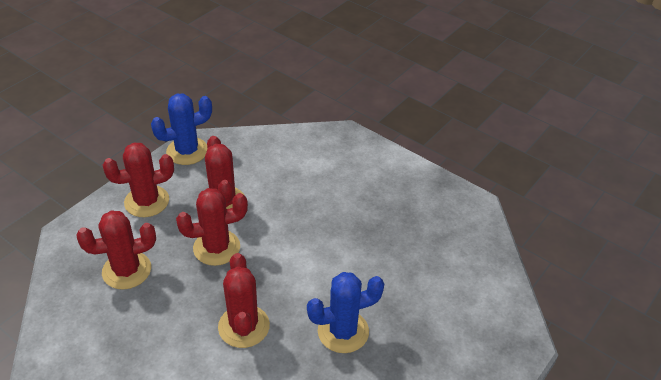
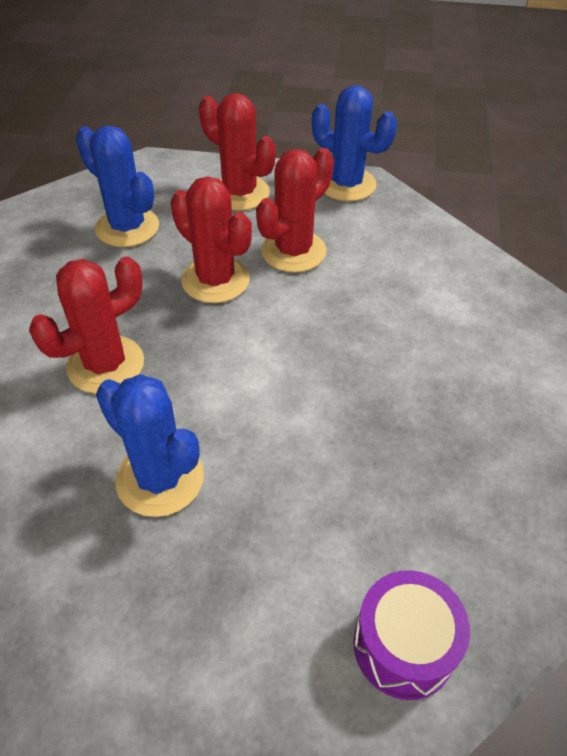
camera: 60 degrees right, 5 degrees up
(126, 270) = (127, 227): red cactus -> blue cactus
(482, 281) = (404, 645): none -> purple drum

